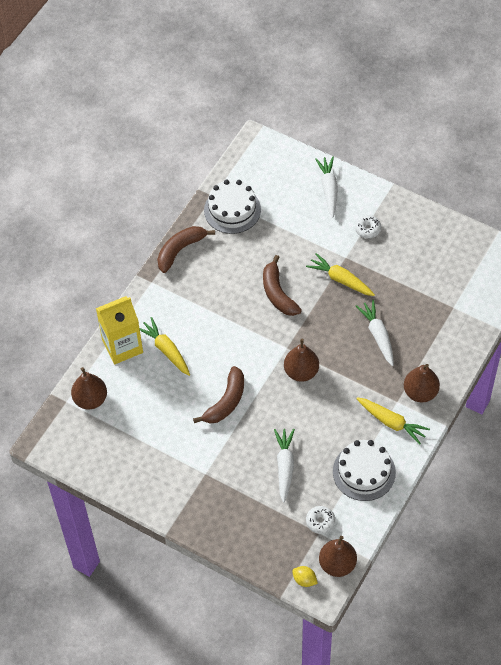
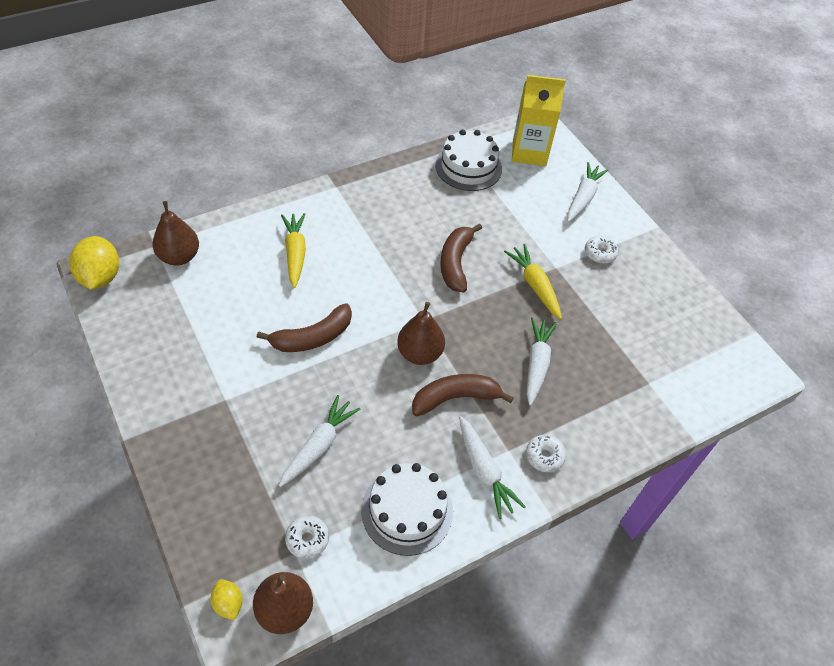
camera: 25 degrees right, 5 degrees down
(51, 445) = (100, 277): none -> yellow lemon
(122, 346) = (256, 226): yellow carton -> yellow carton (529, 152)
(180, 250) = (388, 174): brown banana -> brown banana (455, 398)
(391, 422) = (484, 471): yellow carrot -> white carrot
(420, 392) = (544, 456): brown pear -> white donut

